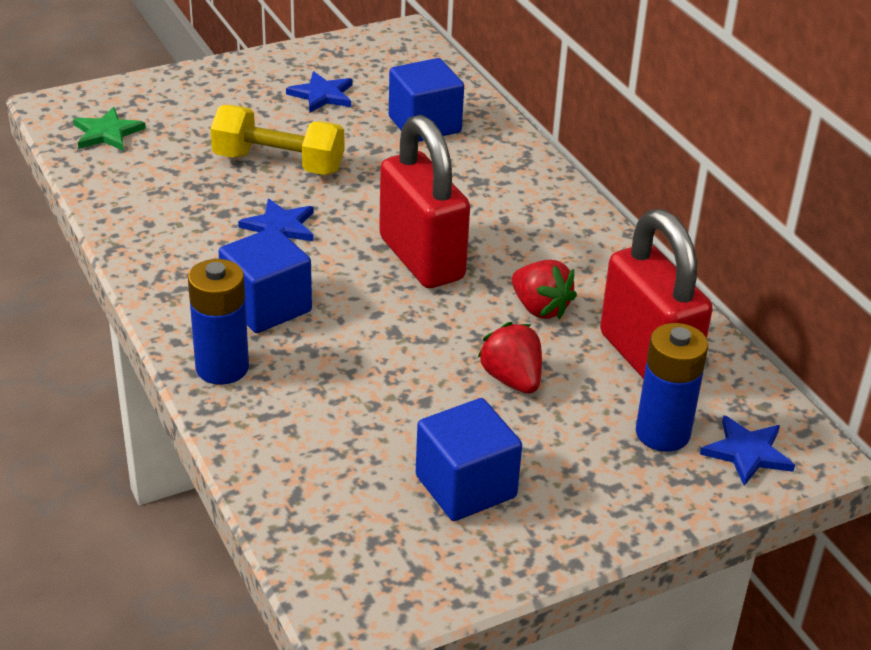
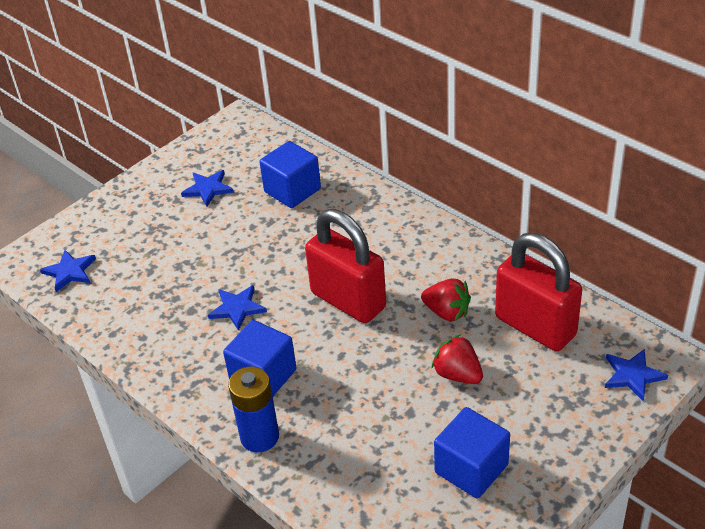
camera: 15 degrees left, 5 degrees up
(107, 133) = (70, 272): green star -> blue star
(278, 163) = (208, 256): yellow dumbbell -> none
(662, 433) = (574, 380): blue battery -> none

